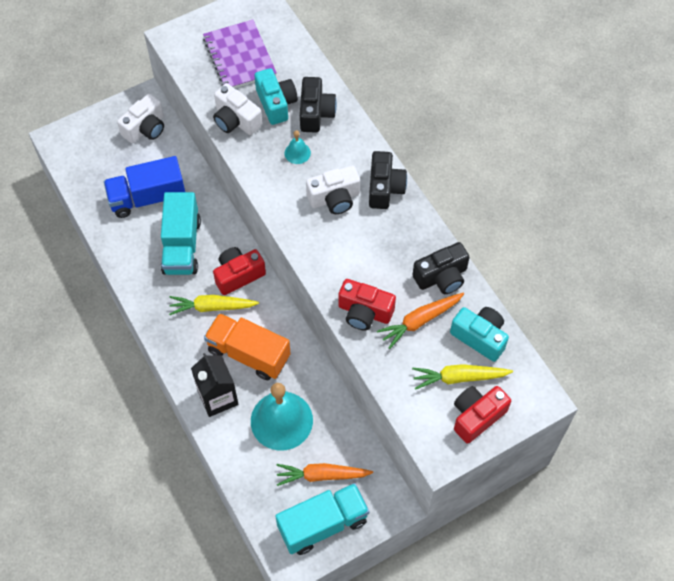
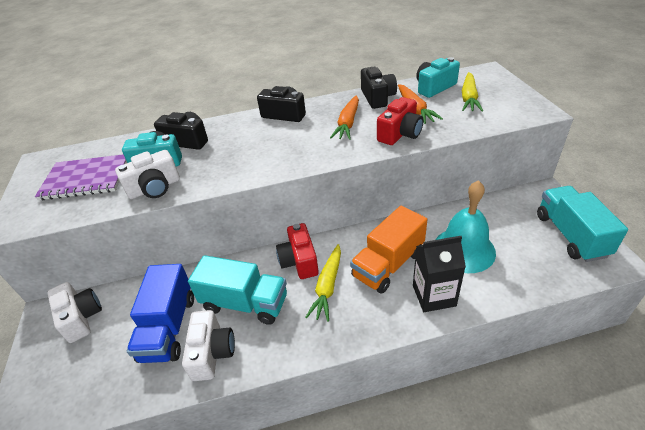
camera: 70 degrees left, 20 degrees down
(297, 153) = (220, 154): turquoise bell -> none
(322, 475) = (521, 230): orange carrot -> orange carrot (348, 123)
(334, 198) = (280, 139): white camera -> white camera (212, 353)
(476, 416) = (503, 94): red camera -> none

